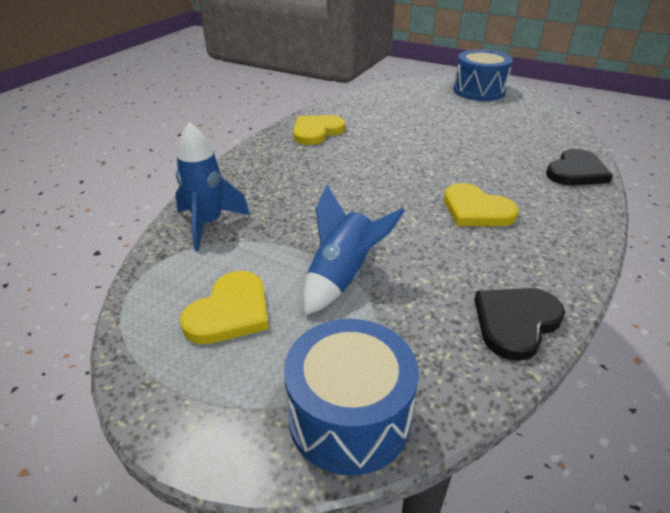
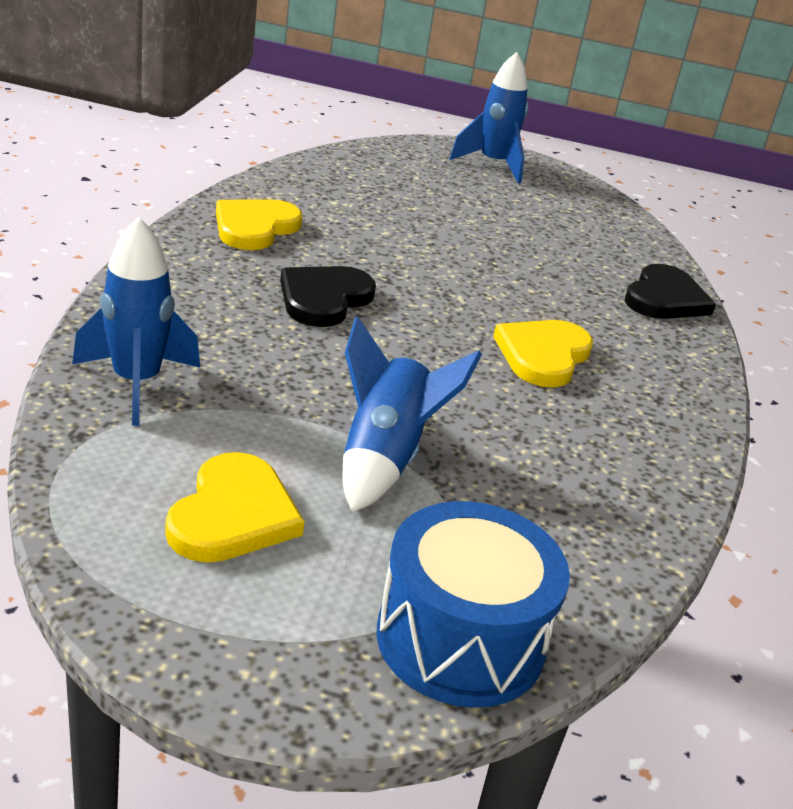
camera: 20 degrees left, 5 degrees down
(476, 210) = (543, 355): yellow heart -> yellow heart turned 90 degrees clockwise
(479, 91) = (493, 165): blue drum -> blue rocket
(515, 322) = (637, 507): black heart -> black heart (324, 299)

